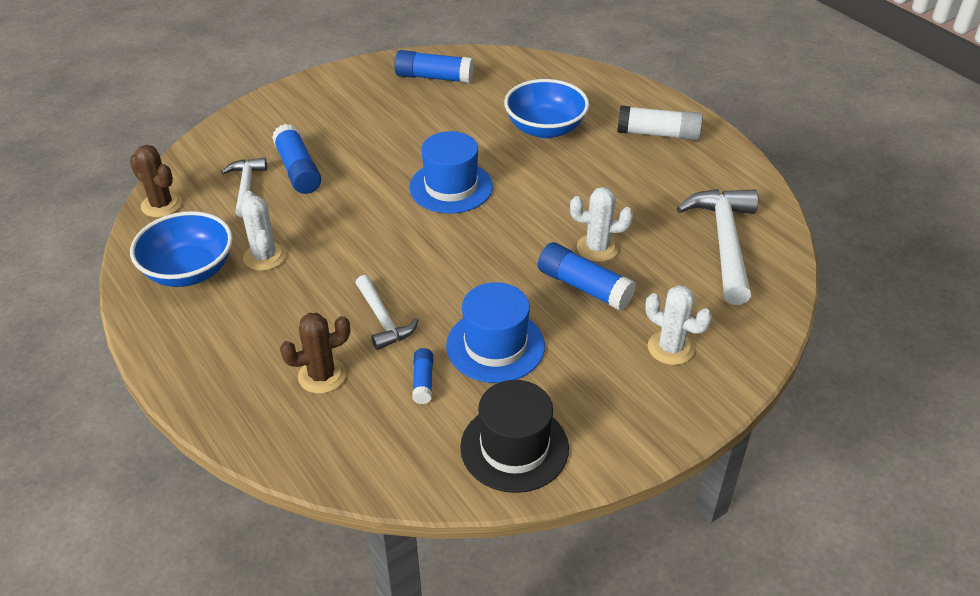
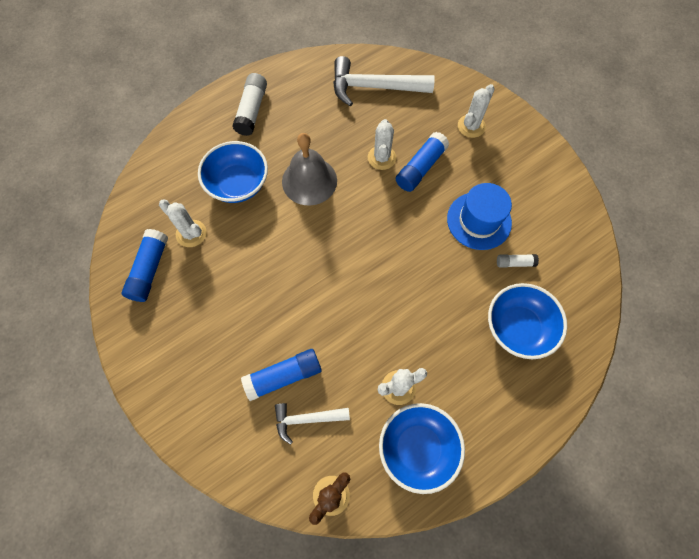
camera: 90 degrees left, 25 degrees up
(322, 376) = (518, 327): brown cactus -> blue bowl
(383, 320) = (461, 291): white hammer -> none
(423, 381) = (515, 263): blue glue stick -> white glue stick
(451, 187) = (311, 251): blue hat -> none
(477, 100) = (191, 233): none -> white cactus
(514, 447) = (559, 211): black hat -> none
(554, 183) = (309, 181): none -> grey bell

